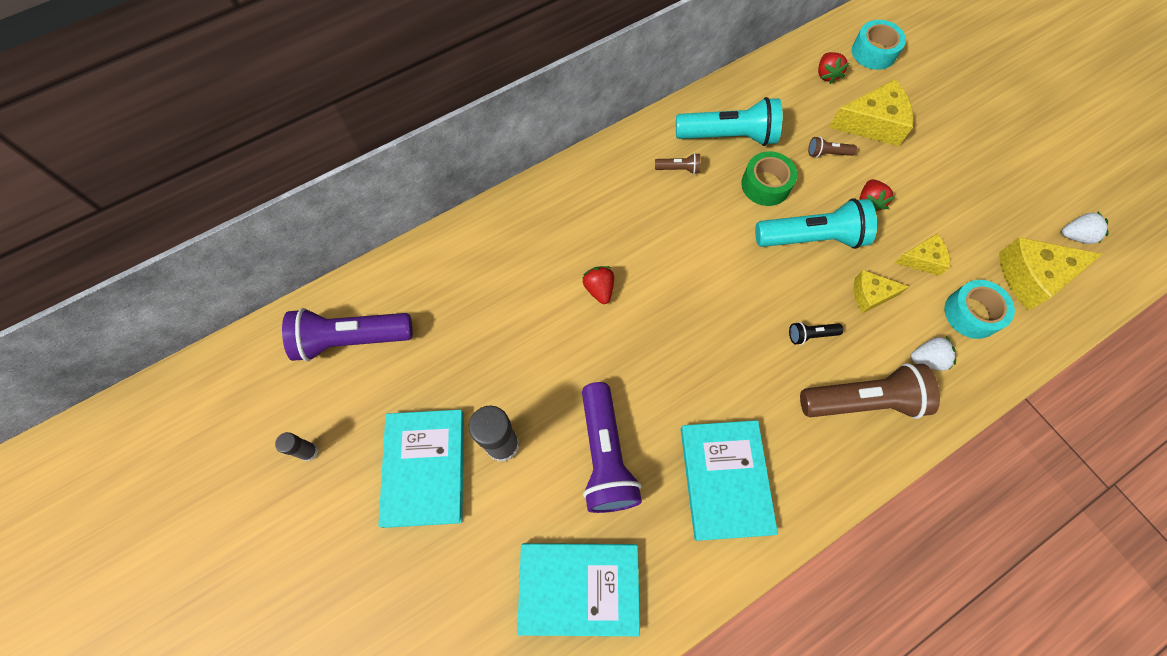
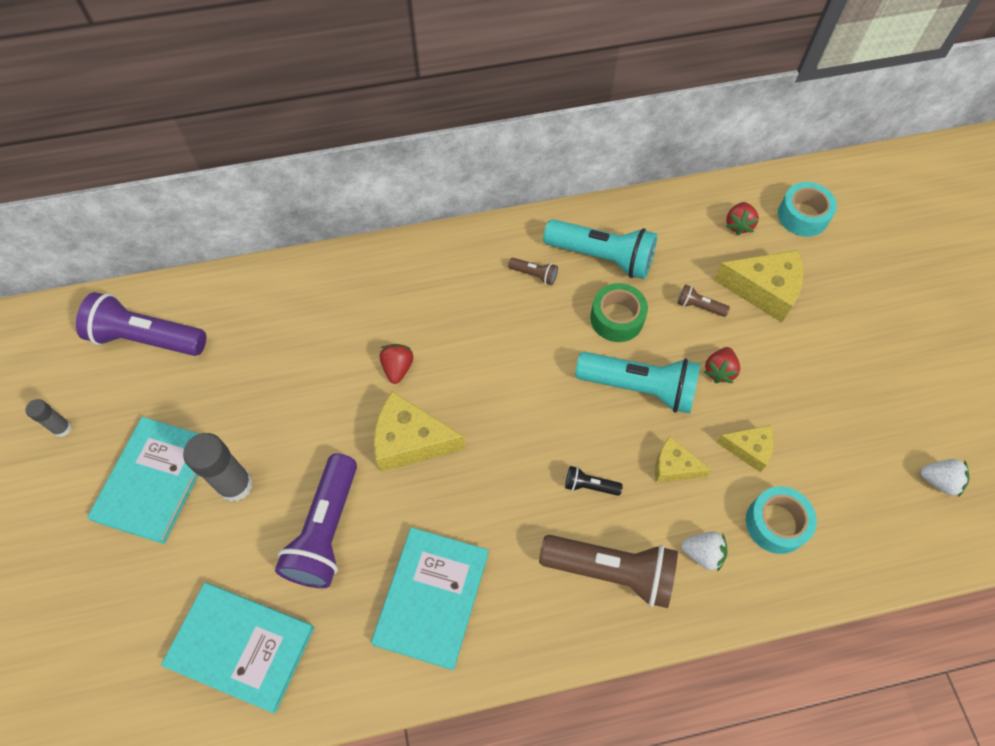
camera: 20 degrees right, 5 degrees down
(1032, 277) = (865, 508): yellow cheese -> yellow cheese (410, 441)

